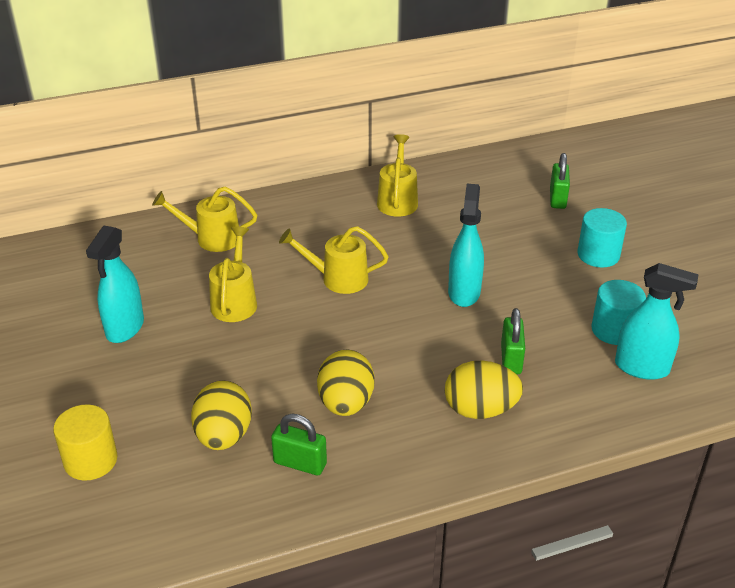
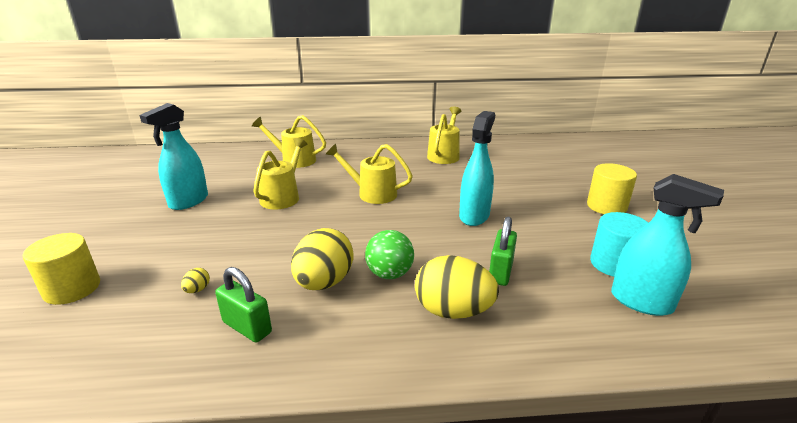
camera: 15 degrees right, 10 degrees down
(224, 436) = (197, 290): yellow egg -> yellow egg, size x0.40
(405, 381) = (389, 274): none -> green ball
(557, 198) = (576, 167): green padlock -> none
(598, 255) = (606, 206): turquoise cylinder -> yellow cylinder

